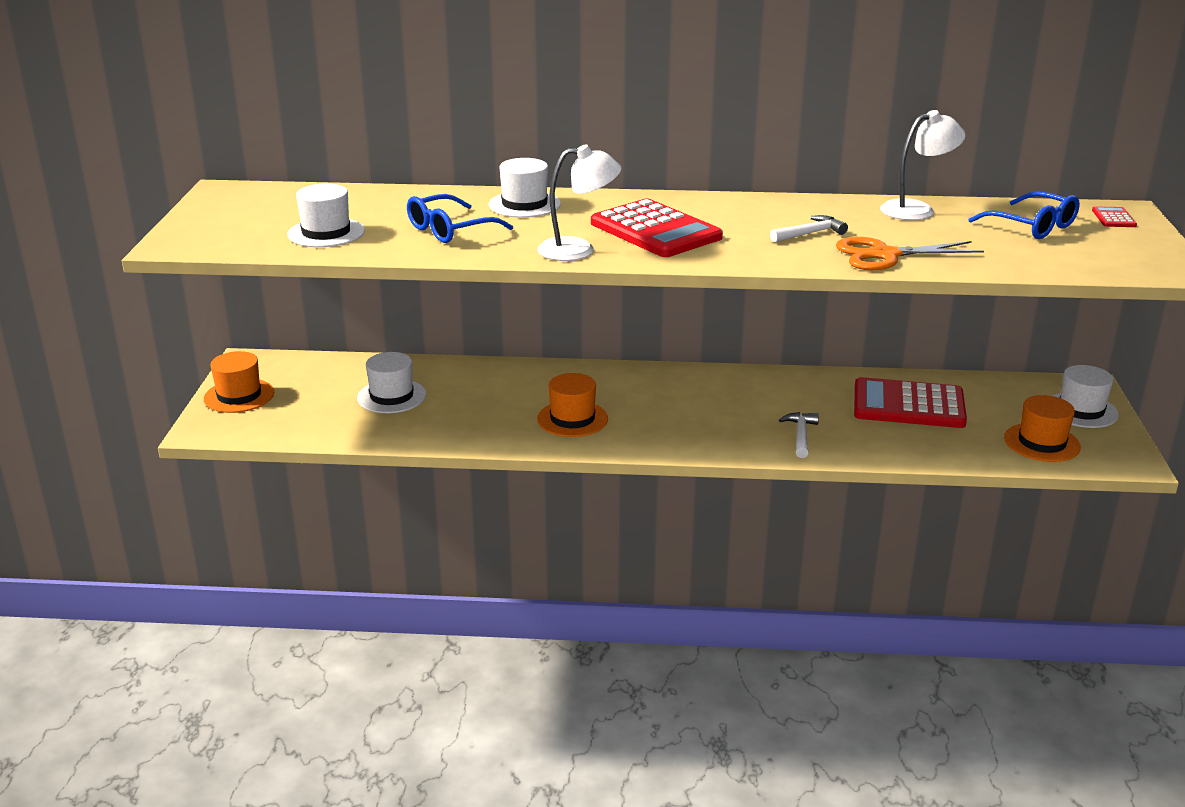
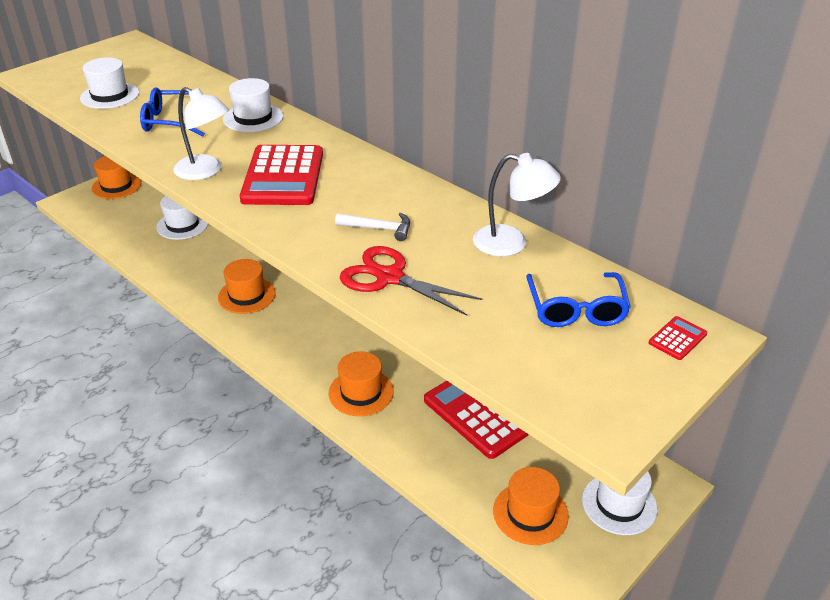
camera: 40 degrees right, 10 degrees up
(801, 435) = (361, 392): white hammer -> orange hat
(884, 255) = (389, 277): orange scissors -> red scissors

